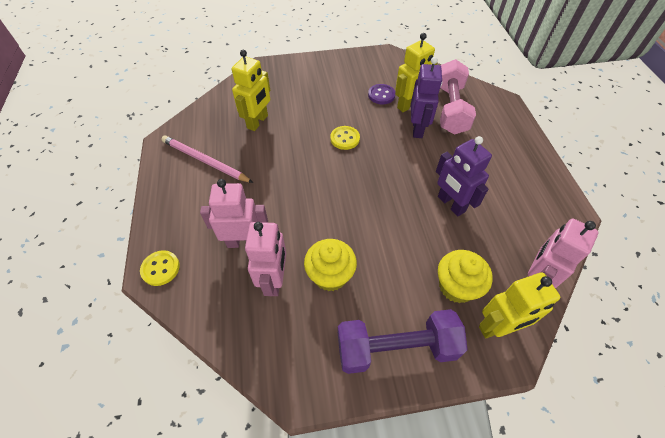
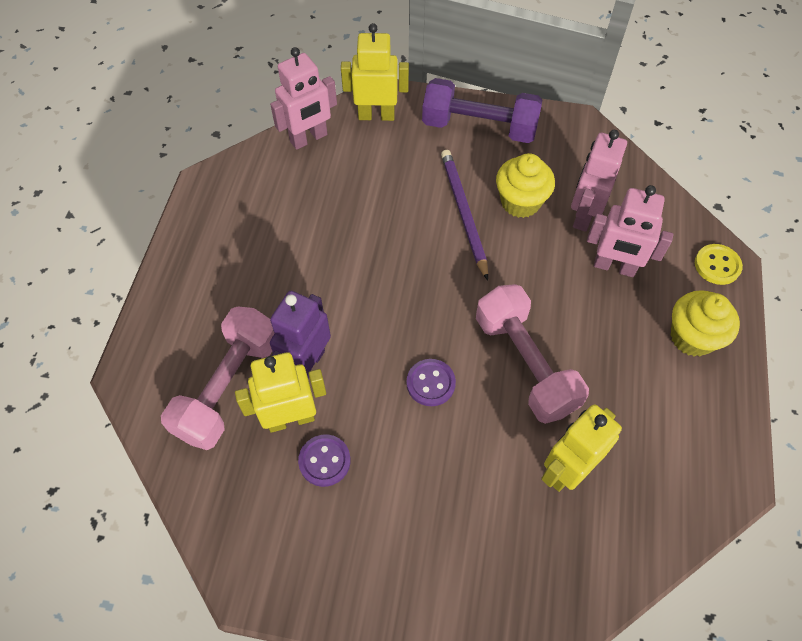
camera: 160 degrees left, 5 degrees up
(205, 161) = (663, 411): pink pencil -> none
(293, 163) = (525, 364): none -> pink dumbbell
(345, 139) = (430, 383): yellow button -> purple button
(372, 251) = (463, 213): none -> purple pencil
(450, 204) = (339, 236): purple robot -> none
(456, 287) = (392, 155): yellow cupcake -> yellow cupcake (692, 337)

